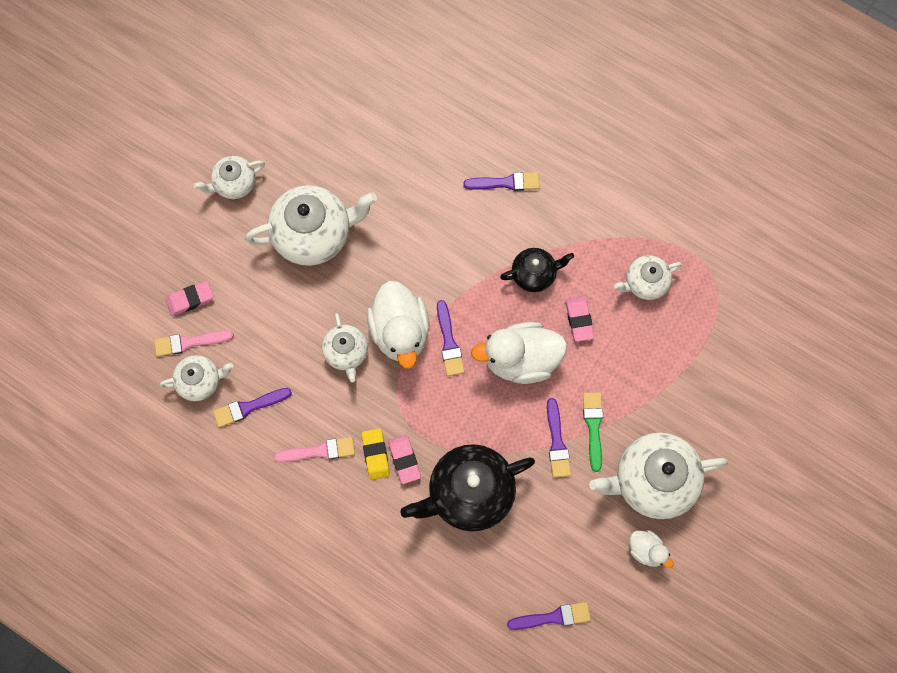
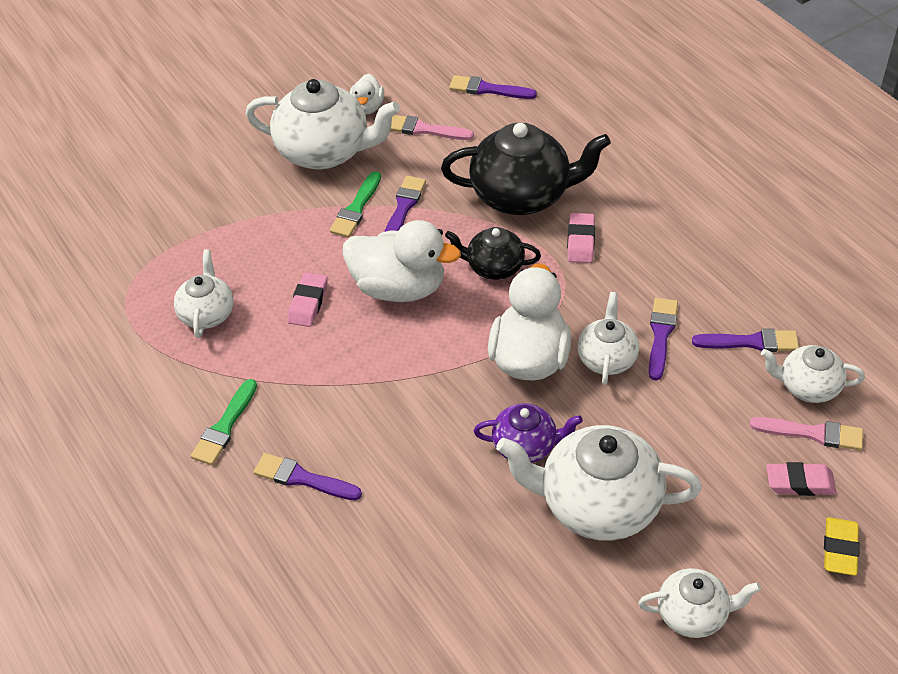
camera: 155 degrees left, 25 degrees down
(319, 451) = (677, 277): pink brush -> pink brush (424, 129)
(375, 260) = (525, 446): none -> purple teapot
(375, 454) = (612, 255): yellow eraser -> yellow eraser (840, 549)
(449, 342) = (474, 330): purple brush -> purple brush (661, 335)
(534, 274) = (331, 364): black teapot -> black teapot (494, 267)
(577, 200) = (225, 426): none -> green brush
(645, 283) = (207, 314): white teapot -> white teapot turned 90 degrees counterclockwise
(646, 550) = (367, 107): white duck -> white duck turned 150 degrees counterclockwise

